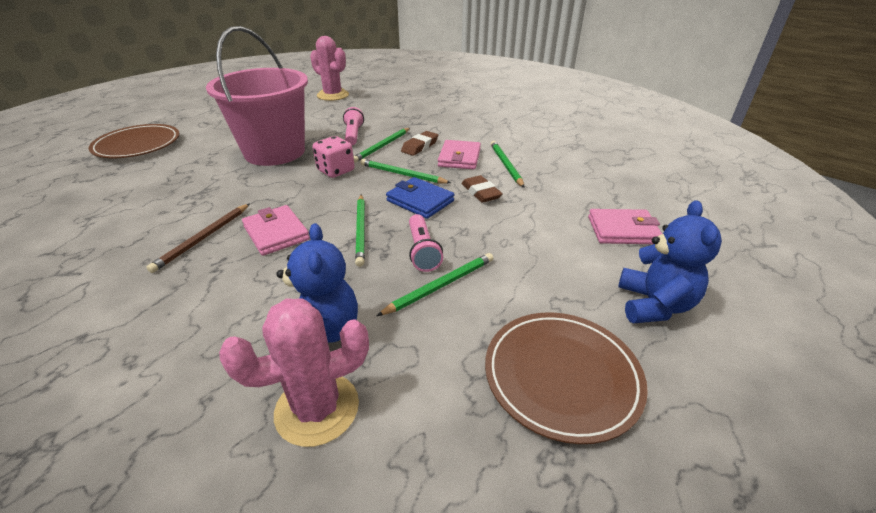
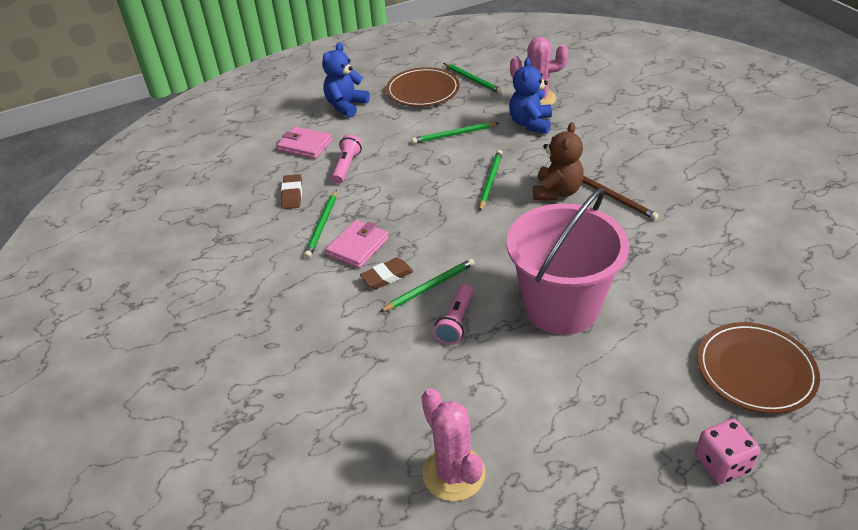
camera: 155 degrees left, 5 degrees up
(203, 238) = (615, 198): brown pencil -> brown pencil turned 90 degrees clockwise
(276, 233) = (557, 192): pink wallet -> brown teddy bear
(336, 170) = (494, 255): pink dice -> pink dice (722, 463)
(402, 174) = (429, 235): green pencil -> green pencil (473, 80)
(420, 201) = (430, 199): blue wallet -> none
(422, 251) = (453, 157): pink flashlight -> pink flashlight (347, 166)
(481, 192) = (373, 197): brown eraser -> brown eraser (292, 194)

